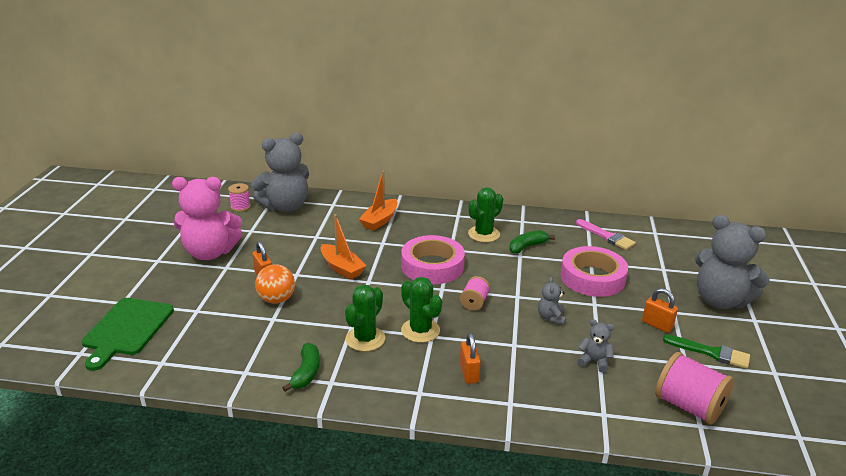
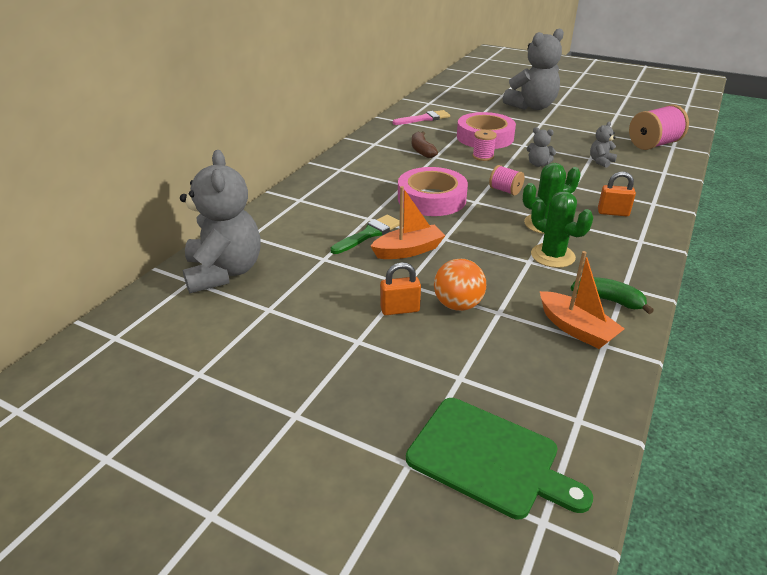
camera: 70 degrees left, 5 degrees up
(210, 253) = (307, 353): pink teddy bear -> none
(240, 207) = (188, 312): pink spool -> pink spool (483, 156)
(380, 220) = (317, 212): orange boat -> orange boat (576, 329)
(484, 234) = (387, 164): green cactus -> none
(527, 247) = (422, 150): green banana -> brown banana
(657, 325) = (557, 131): orange padlock -> none
(711, 352) = (594, 124): green brush -> green brush (368, 234)

